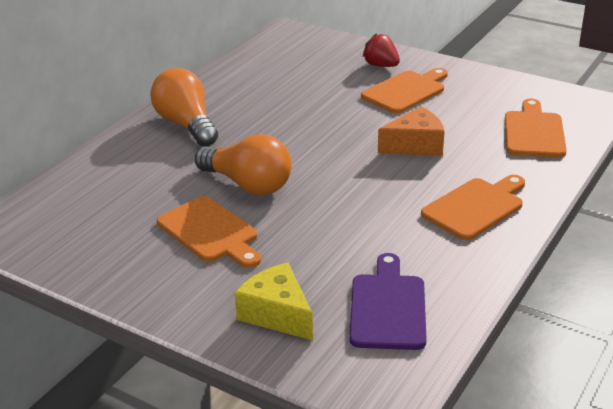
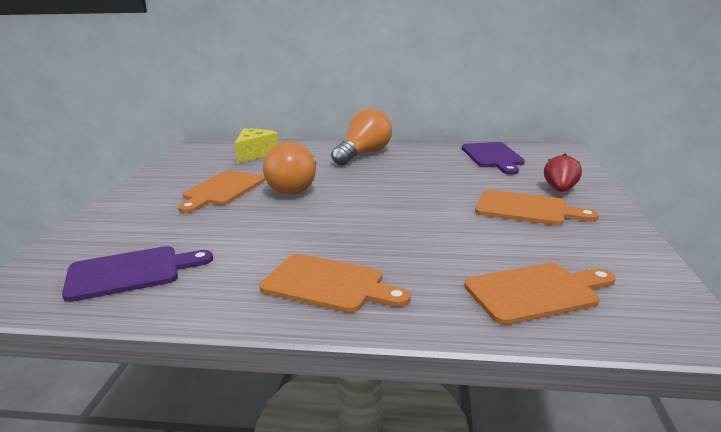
camera: 65 degrees right, 10 degrees down
(274, 65) = (493, 157): none -> purple cutting board
(277, 314) = (117, 232): yellow cheese -> yellow cheese (255, 154)
(415, 145) = (423, 233): orange cheese -> none

